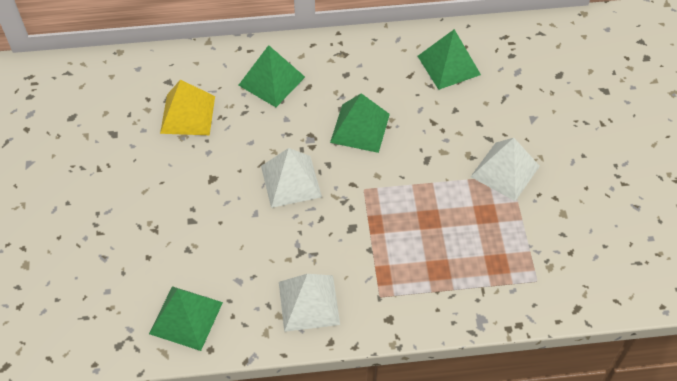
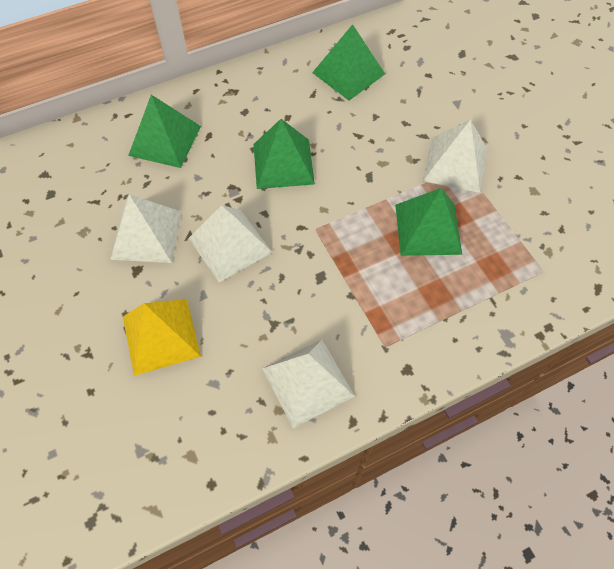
camera: 20 degrees left, 5 degrees up
(186, 318) = (166, 453): green pyramid -> green pyramid (428, 229)
(187, 114) = (80, 204): yellow pyramid -> yellow pyramid (161, 336)
(229, 153) = (146, 235): none -> white pyramid

